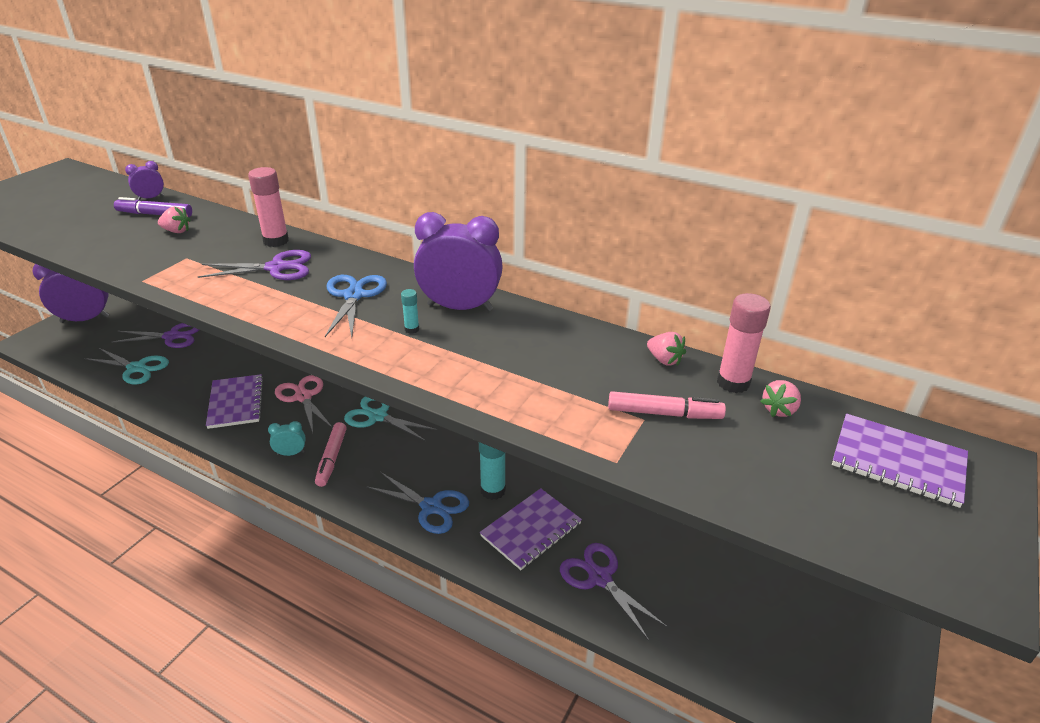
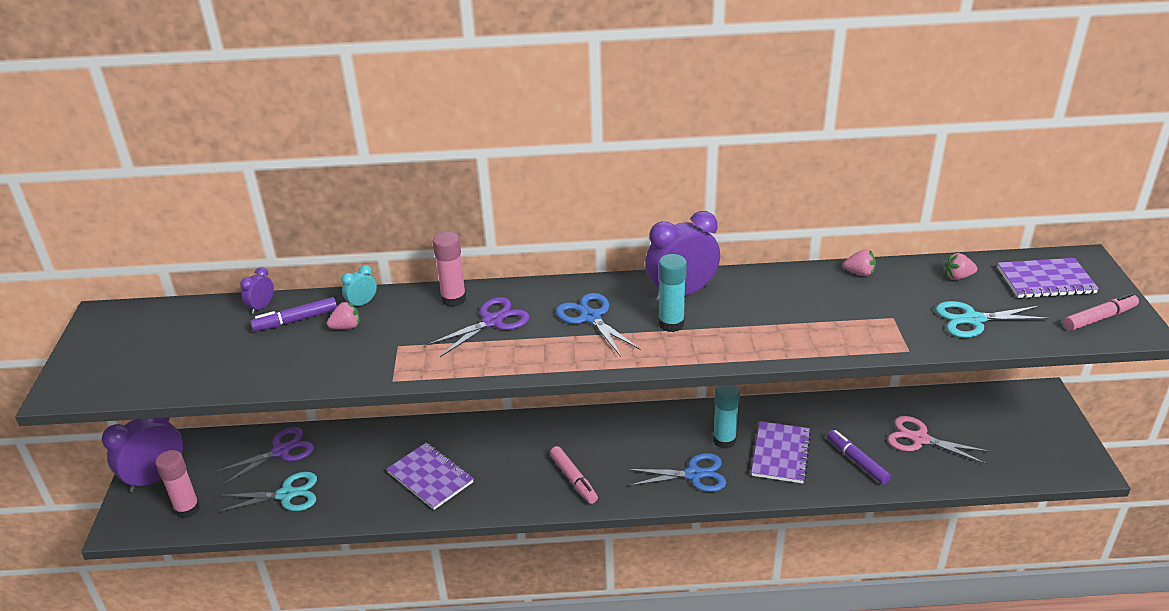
camera: 30 degrees left, 0 degrees up
(290, 453) = (534, 492): turquoise clock -> turquoise clock (362, 303)
(303, 397) = (486, 444): pink scissors -> pink scissors (920, 439)
(377, 416) = (571, 429): turquoise scissors -> turquoise scissors (973, 320)
(412, 329) = (671, 324): turquoise glue stick -> turquoise glue stick, size x2.03
(599, 578) = (857, 461): purple scissors -> purple marker
(664, 413) = (900, 308): pink marker -> pink marker (1099, 318)
(733, 383) = (915, 271): pink glue stick -> pink glue stick (187, 509)
(779, 410) = (958, 277): pink strawberry -> pink strawberry turned 75 degrees clockwise

